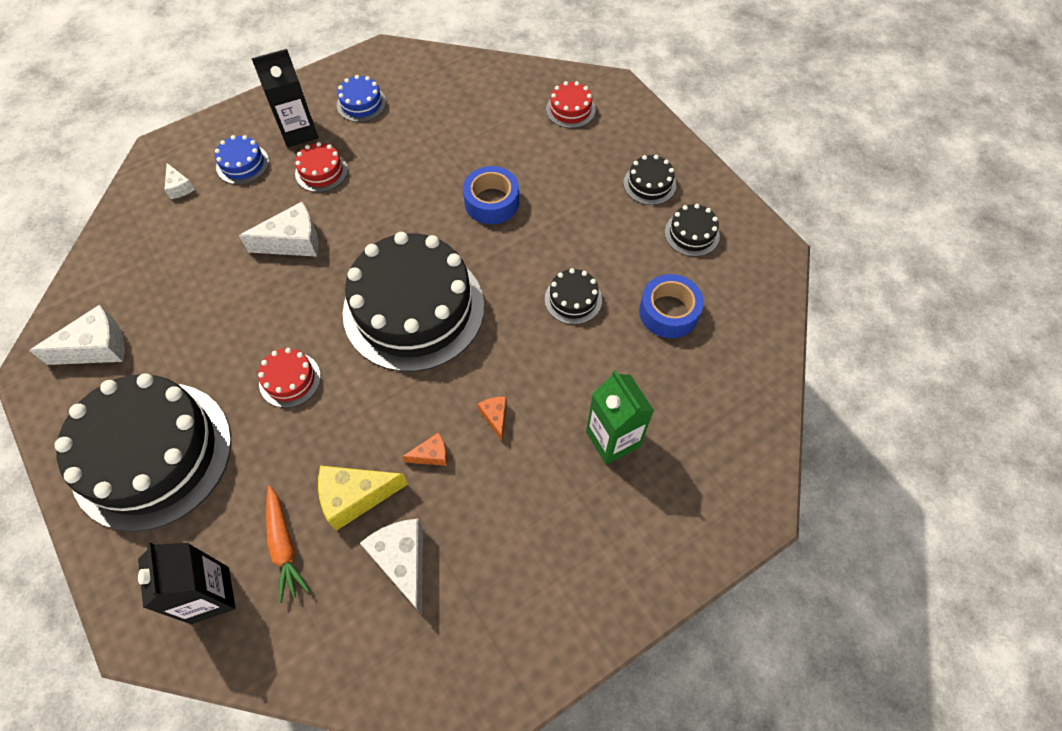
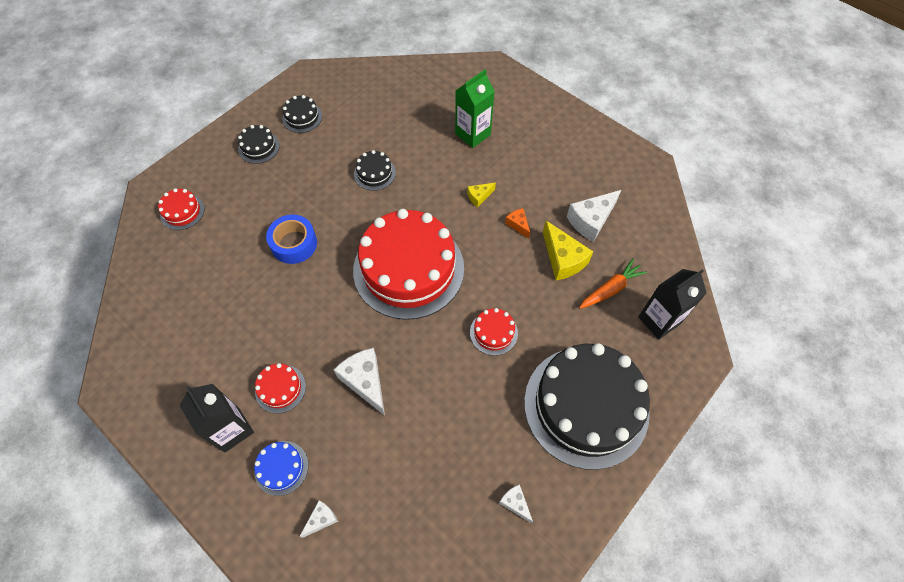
camera: 105 degrees left, 0 degrees up
(97, 348) = (515, 503): white cheese -> white cheese, size x0.53
(361, 103) = (187, 384): blue cake -> none
(413, 309) = (408, 269): black cake -> red cake
(495, 417) = (479, 197): orange cheese -> yellow cheese
(668, 312) = (371, 121): blue tape -> none

